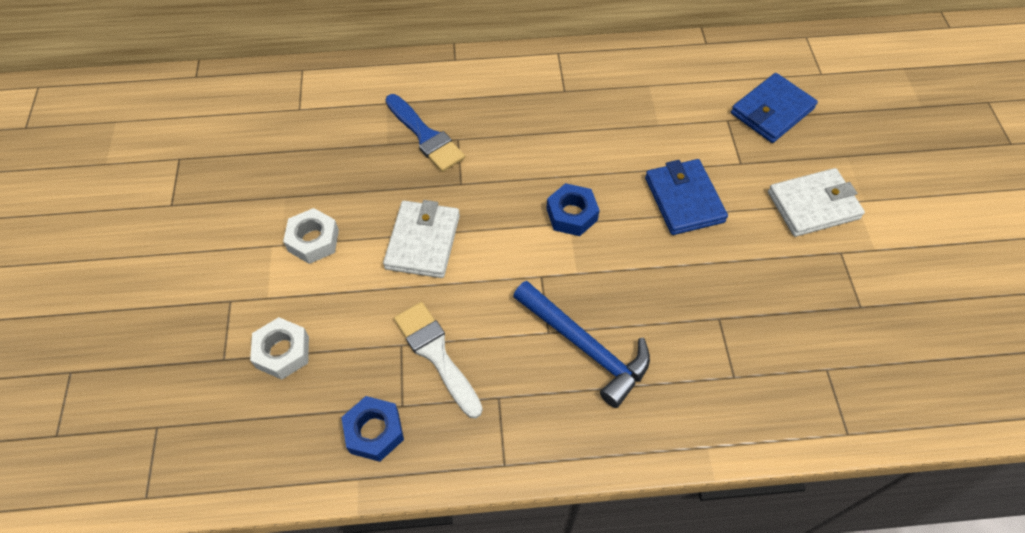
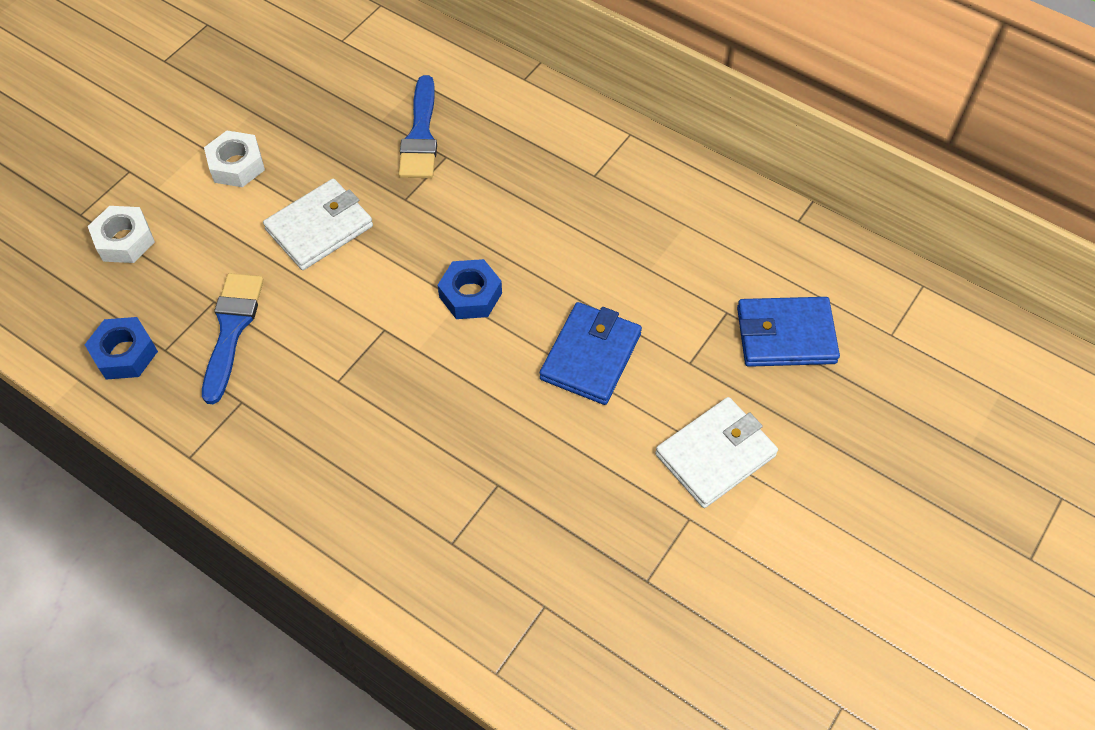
camera: 40 degrees right, 0 degrees up
(436, 354) = (231, 329): white brush -> blue brush
(585, 346) = (354, 416): blue hammer -> none
(813, 205) = (715, 455): white wallet -> white wallet turned 60 degrees counterclockwise

